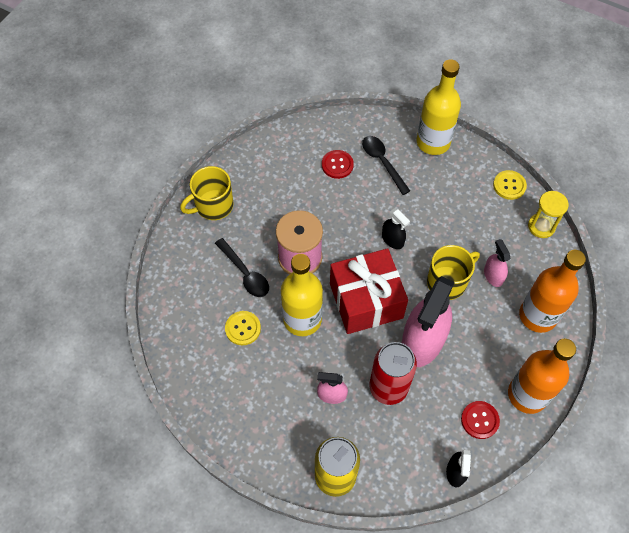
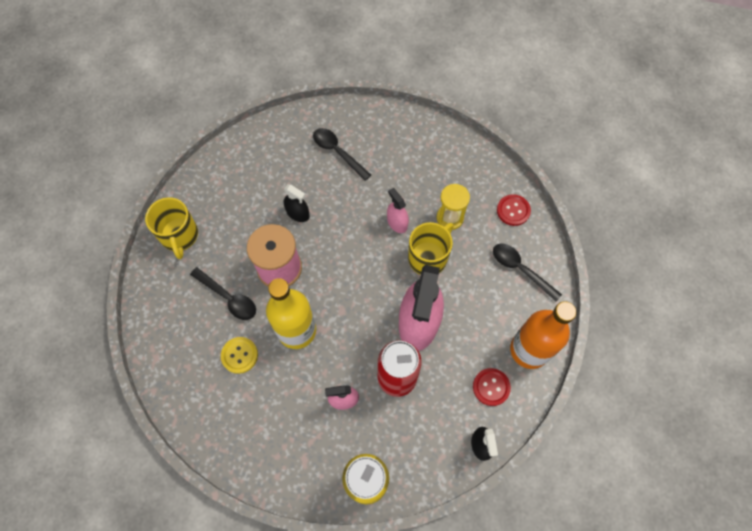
camera: 15 degrees left, 5 degrees up
(213, 205) = (179, 236): yellow mug -> yellow mug turned 60 degrees counterclockwise
(337, 165) = (294, 165): red button -> red button (513, 210)
(366, 300) = (354, 296): red gift -> none
(392, 239) = (366, 228): black spray bottle -> black spray bottle (298, 213)
(433, 142) = (381, 121): yellow bottle -> none
(493, 275) = (470, 240): pink spray bottle -> pink spray bottle (397, 223)
(509, 185) = (464, 147): yellow button -> none
(537, 315) = (520, 269): orange bottle -> black spoon
(541, 226) = (503, 181): yellow hourglass -> yellow hourglass (450, 218)

